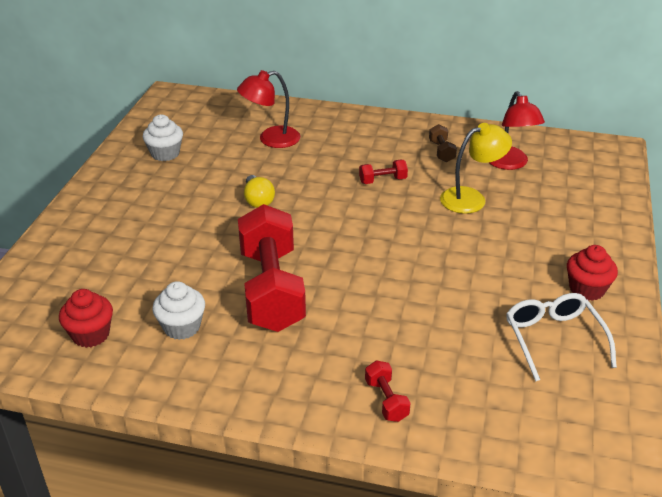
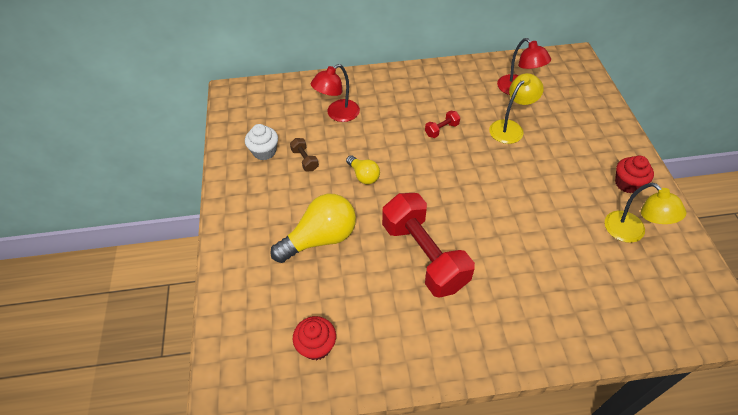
camera: 20 degrees left, 15 degrees up
(167, 243) = (320, 238): none -> yellow light bulb
(182, 327) = (380, 313): white cupcake -> none
(386, 400) = (559, 325): red dumbbell -> none
(441, 151) = (466, 91): brown dumbbell -> brown dumbbell (305, 160)
(553, 339) = (631, 233): white glasses -> yellow lamp

